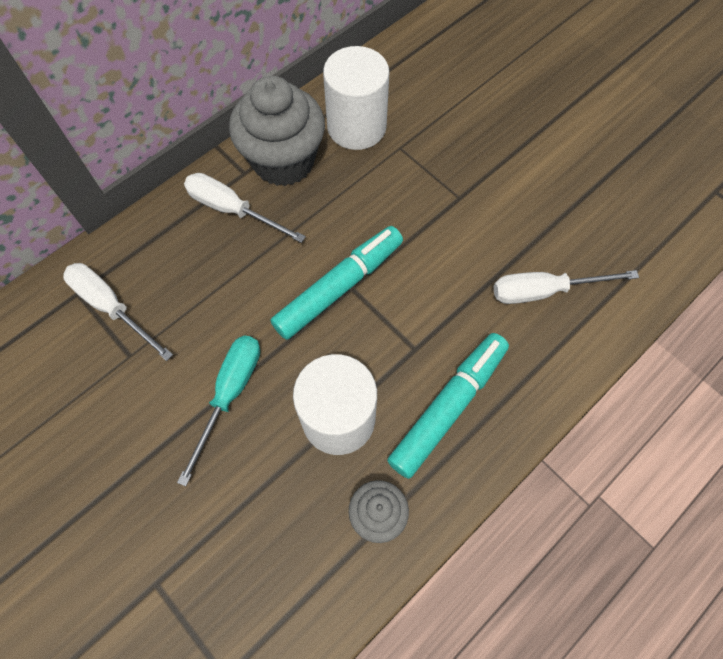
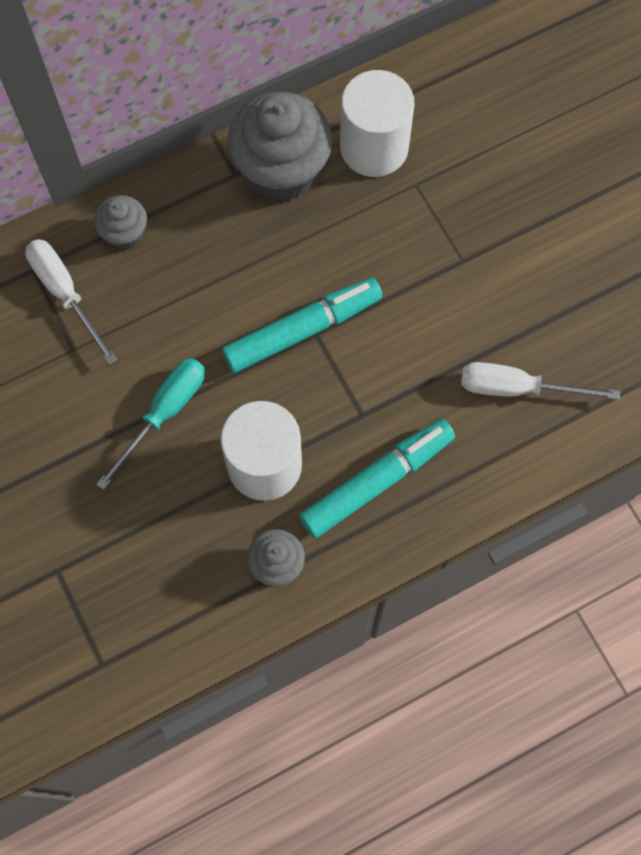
camera: 15 degrees right, 5 degrees up
(157, 243) = (125, 233): none -> grey cupcake
(233, 210) = (212, 215): white screwdriver -> none

